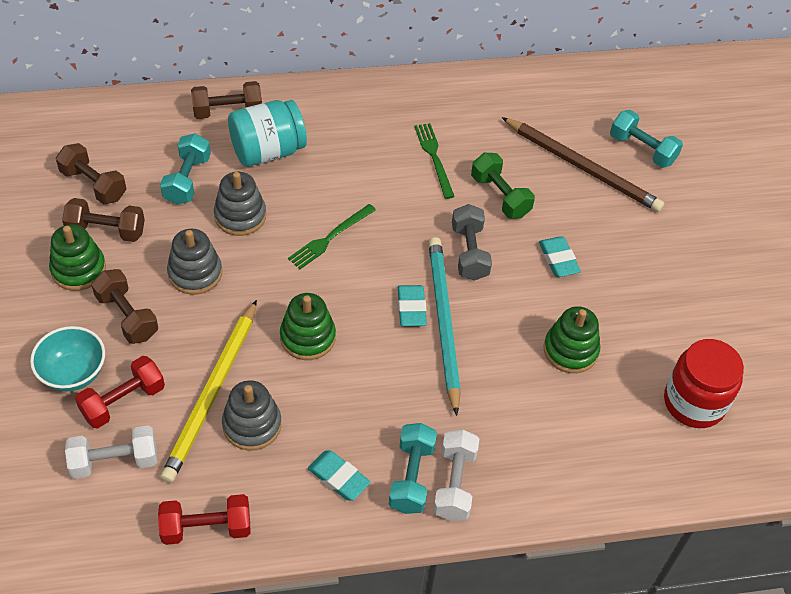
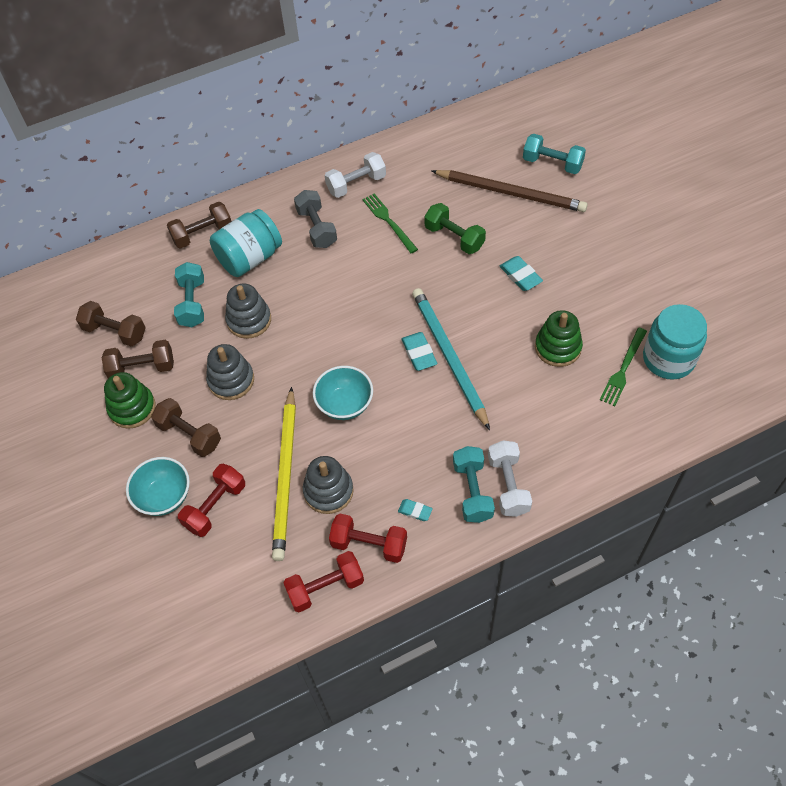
camera: 10 degrees left, 5 degrees up
(114, 461) = (228, 558): white dumbbell -> white dumbbell (356, 184)
(273, 497) = (369, 544): none -> red dumbbell
(307, 337) = (345, 404): green stacking toy -> turquoise bowl
(330, 238) = (330, 315): green fork -> green fork (623, 369)
(338, 478) = (415, 511): turquoise eraser -> turquoise eraser, size x0.62
(469, 252) = (447, 292): grey dumbbell -> grey dumbbell (317, 228)
(694, 402) = (668, 359): red jar -> turquoise jar

